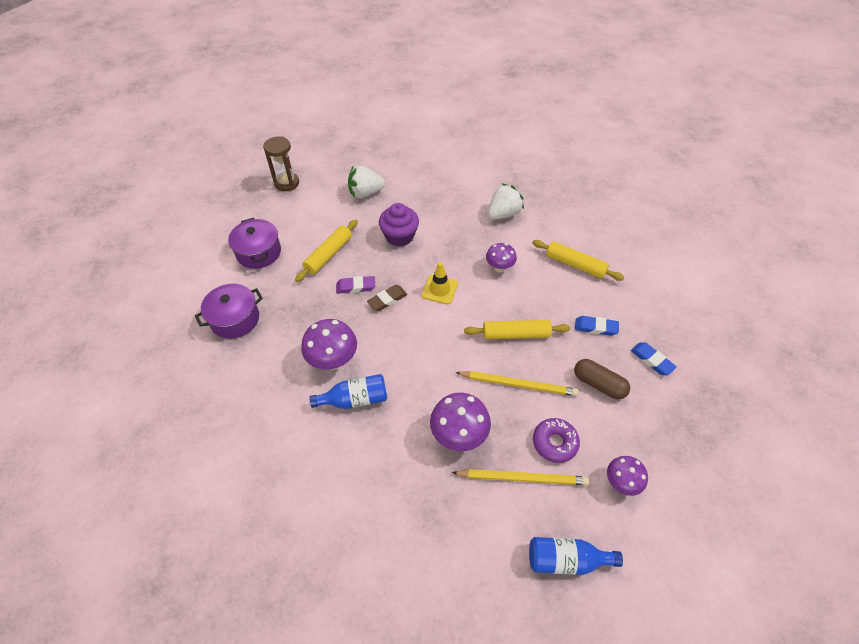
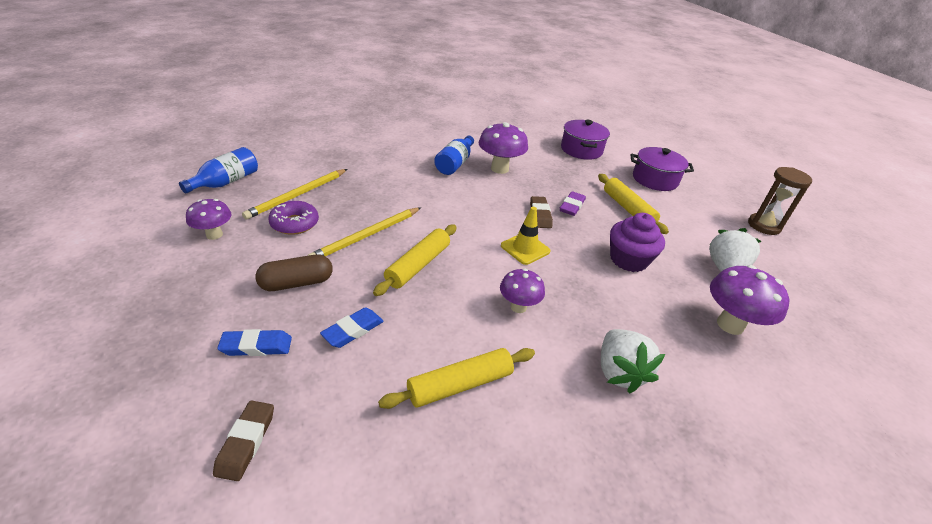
camera: 120 degrees right, 15 degrees down
(458, 435) = (368, 187): purple mushroom -> purple mushroom (730, 325)
(685, 318) = (246, 442): none -> brown eraser

